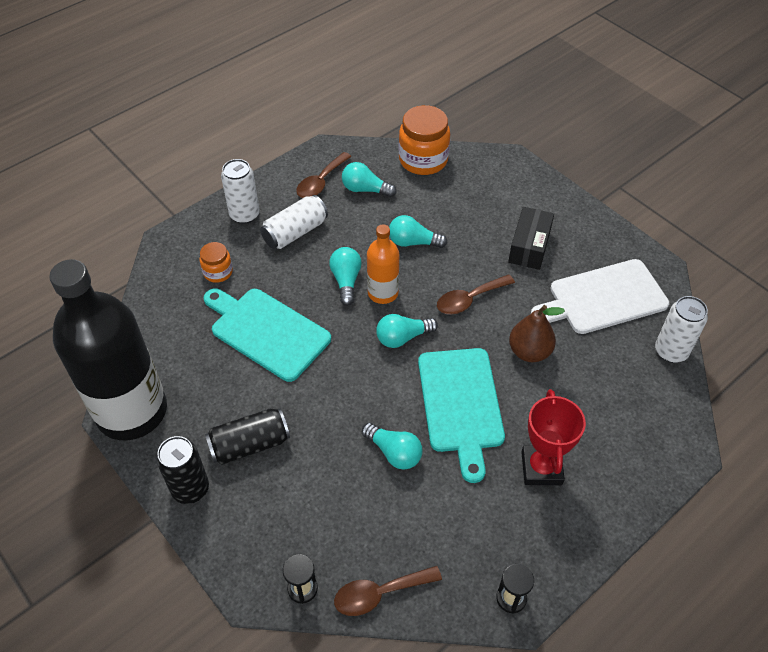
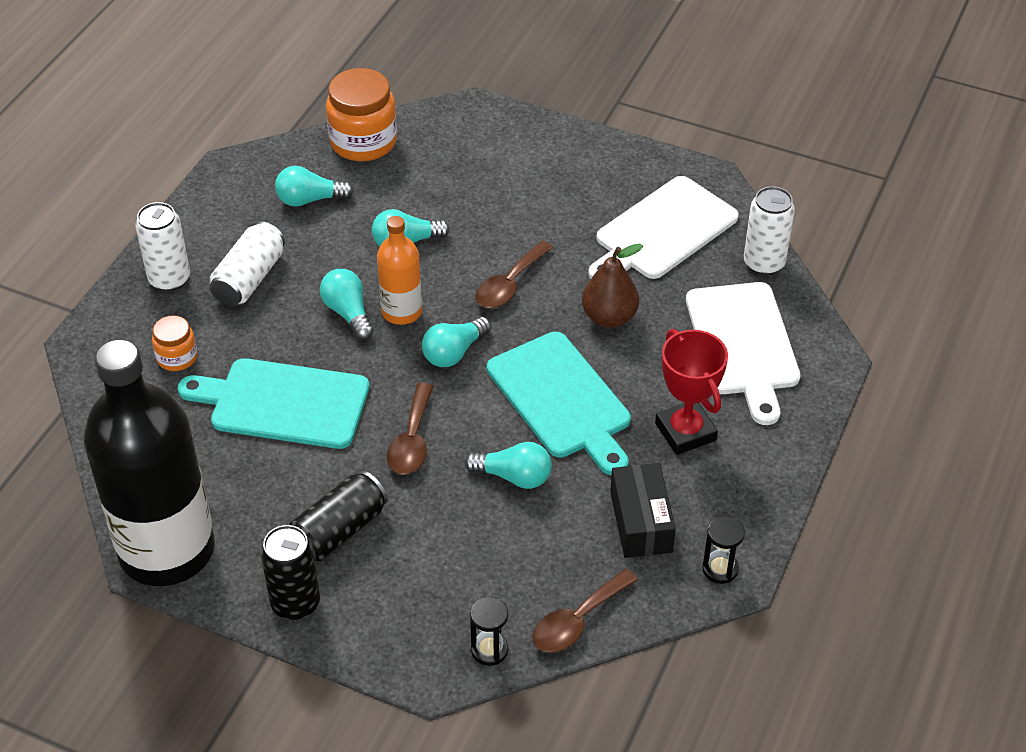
camera: 25 degrees left, 5 degrees down
(321, 182) = (246, 209): brown spoon -> brown spoon (412, 440)
(529, 246) = (548, 202): black box -> black box (641, 522)
(622, 412) = (743, 344): none -> white cutting board

